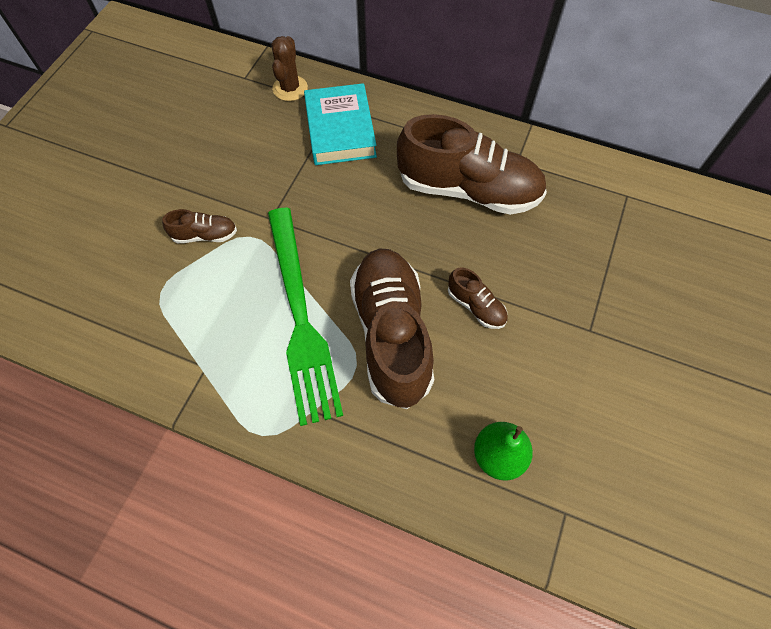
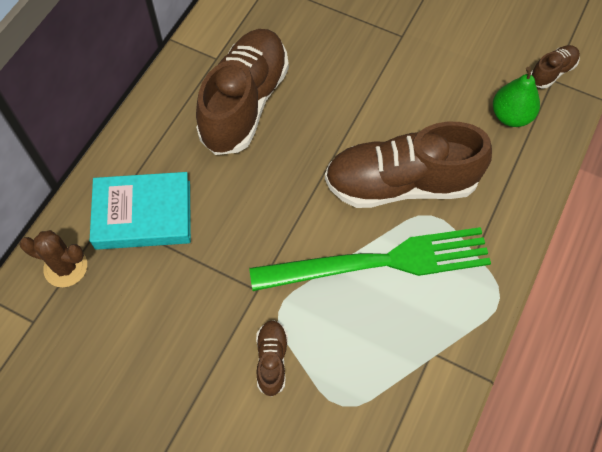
camera: 85 degrees left, 0 degrees up
(476, 306) = (375, 114): brown shoe -> brown shoe (552, 72)

